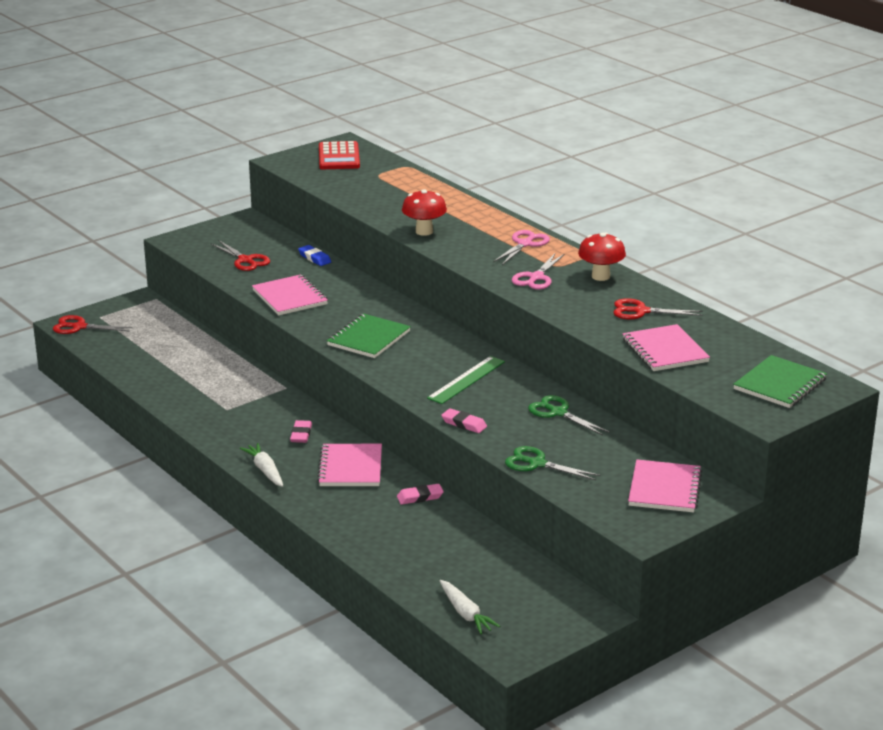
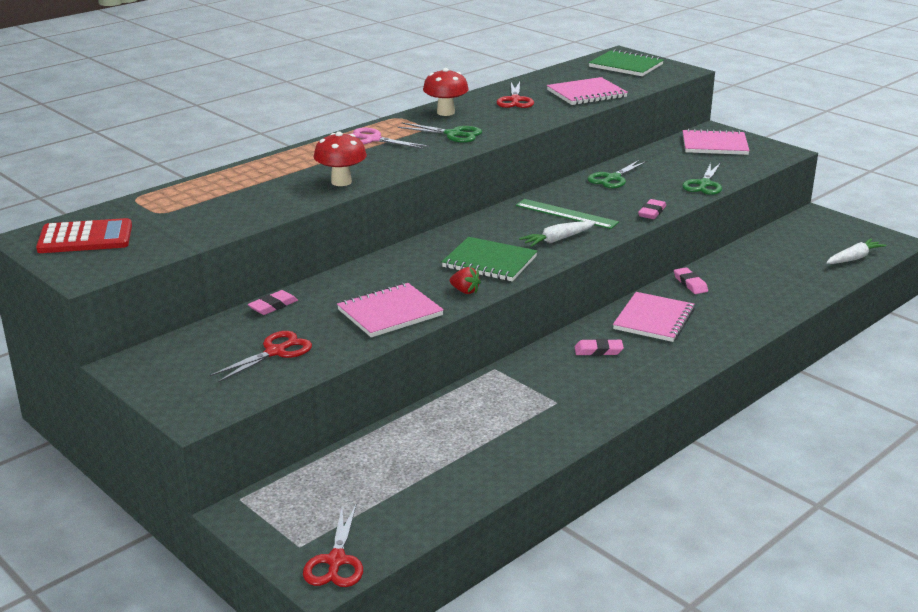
camera: 95 degrees left, 0 degrees up
(265, 470) = (681, 365): white carrot -> white carrot (558, 240)
(314, 258) = (273, 306): blue eraser -> pink eraser
(317, 326) = (465, 291): none -> red strawberry
(350, 468) = (654, 319): pink notebook -> pink notebook turned 60 degrees counterclockwise
(536, 277) = (453, 134): pink scissors -> green scissors

